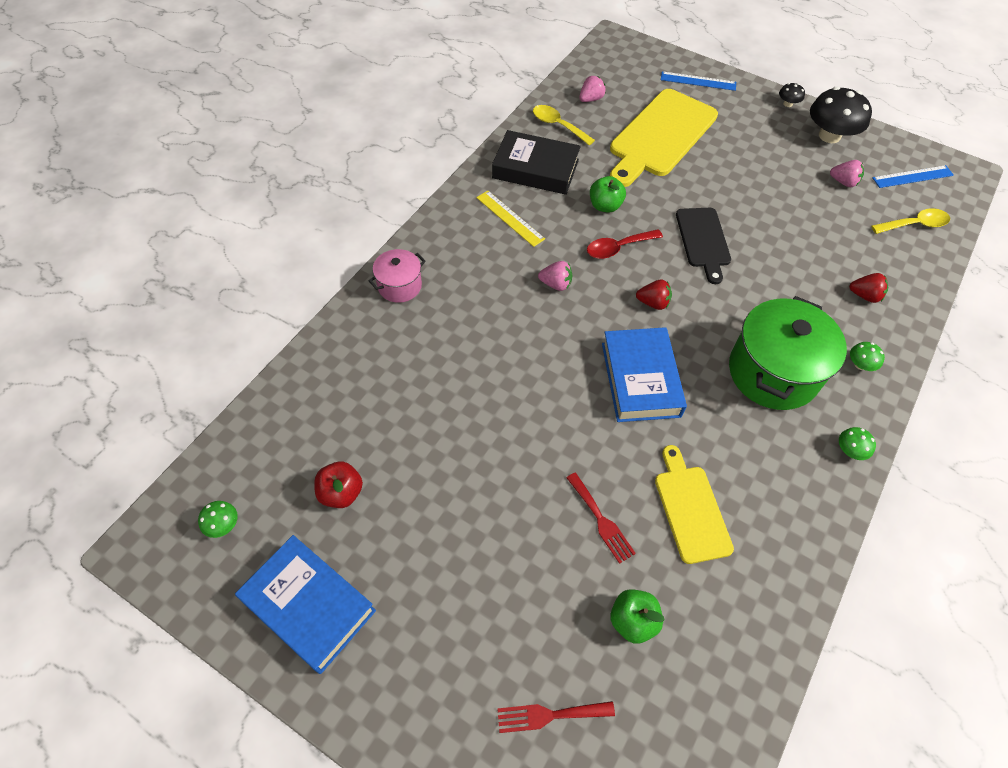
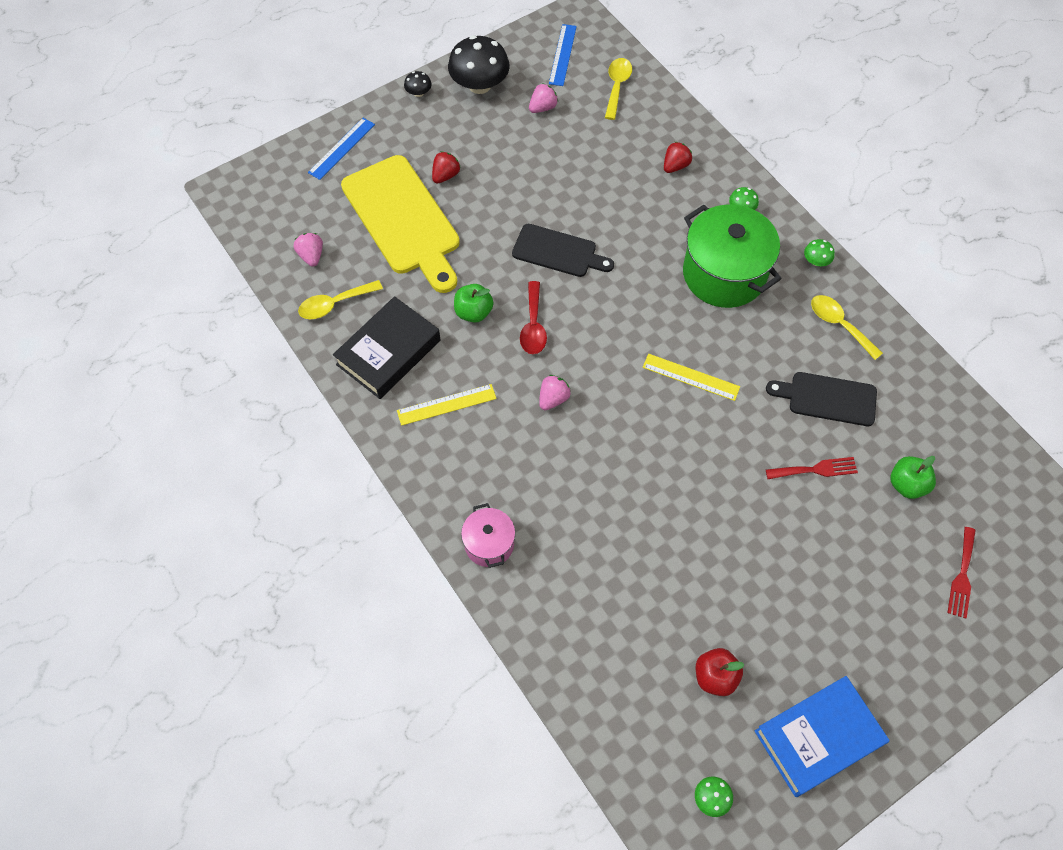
camera: 65 degrees left, 5 degrees up
(640, 379) = (691, 377): blue book -> yellow ruler
(653, 303) = (612, 327): red strawberry -> red strawberry (445, 175)
(691, 509) = (827, 398): yellow cutting board -> black cutting board
(787, 496) = (839, 325): none -> yellow spoon

